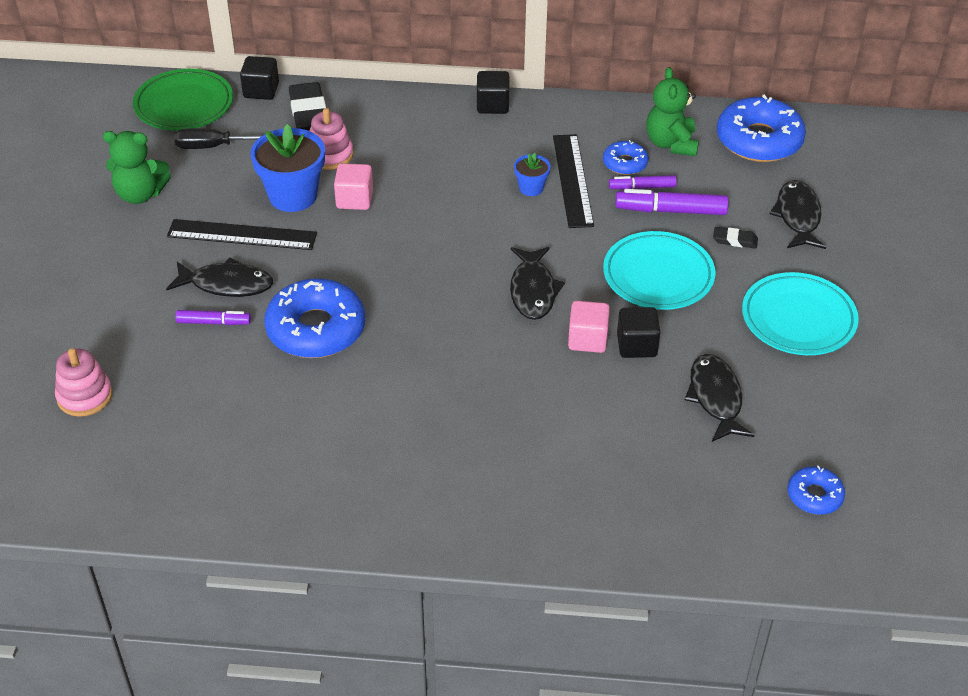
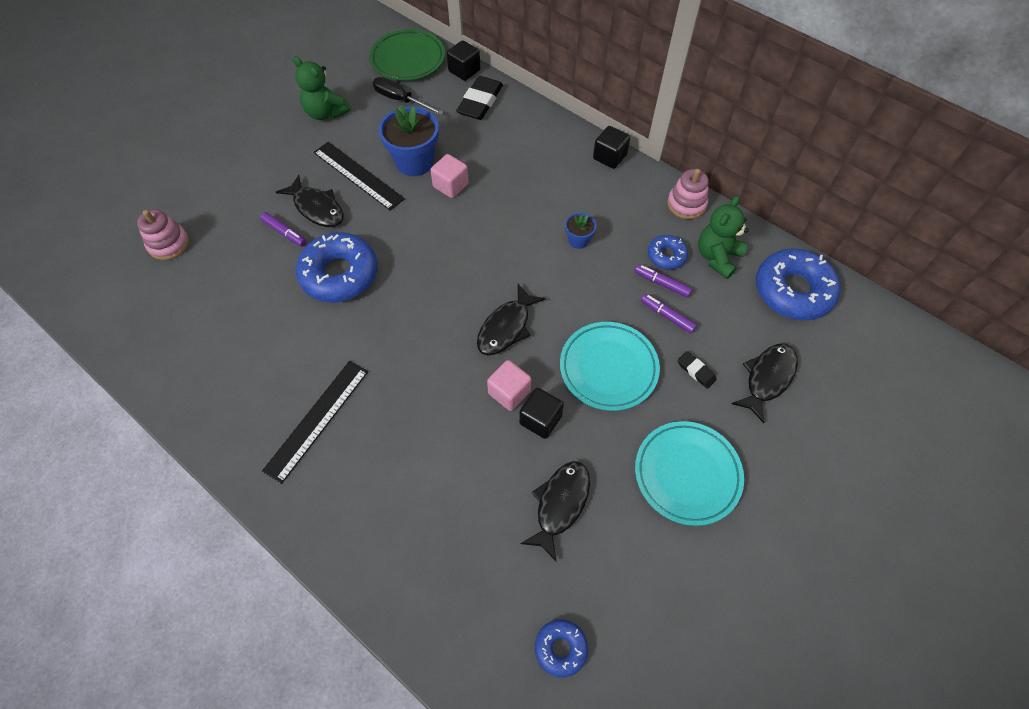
camera: 35 degrees right, 15 degrees up
(330, 155) = (465, 142): pink stacking toy -> pink stacking toy (686, 204)
(573, 180) = (614, 249): black ruler -> black ruler (317, 420)
(670, 210) = (667, 316): purple marker -> purple marker, size x0.61

